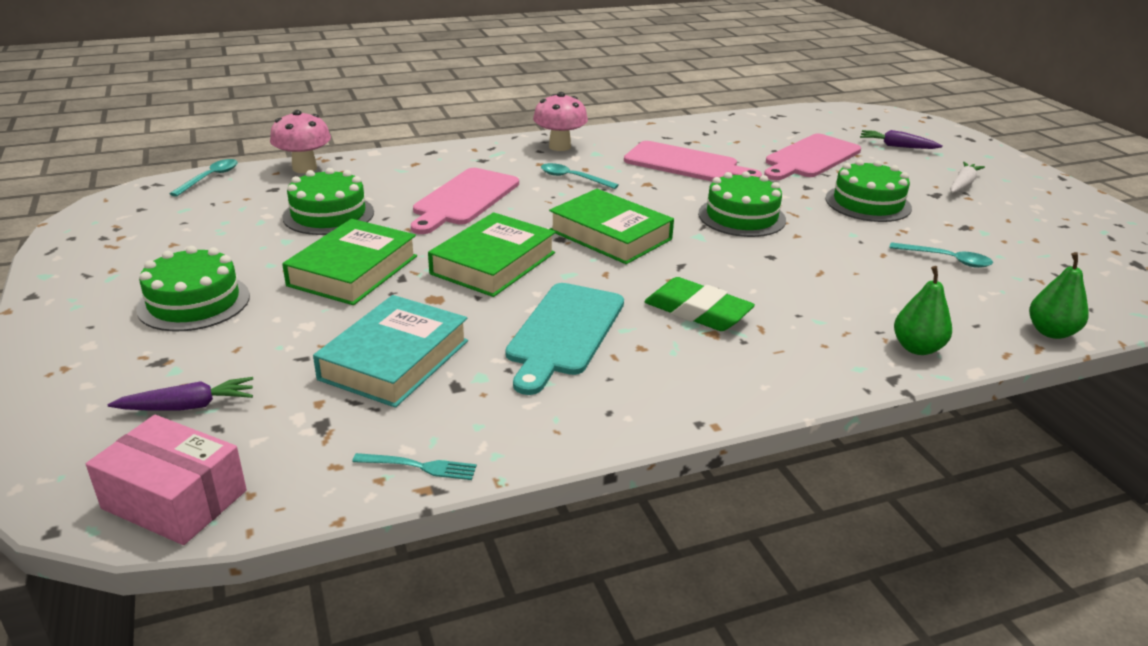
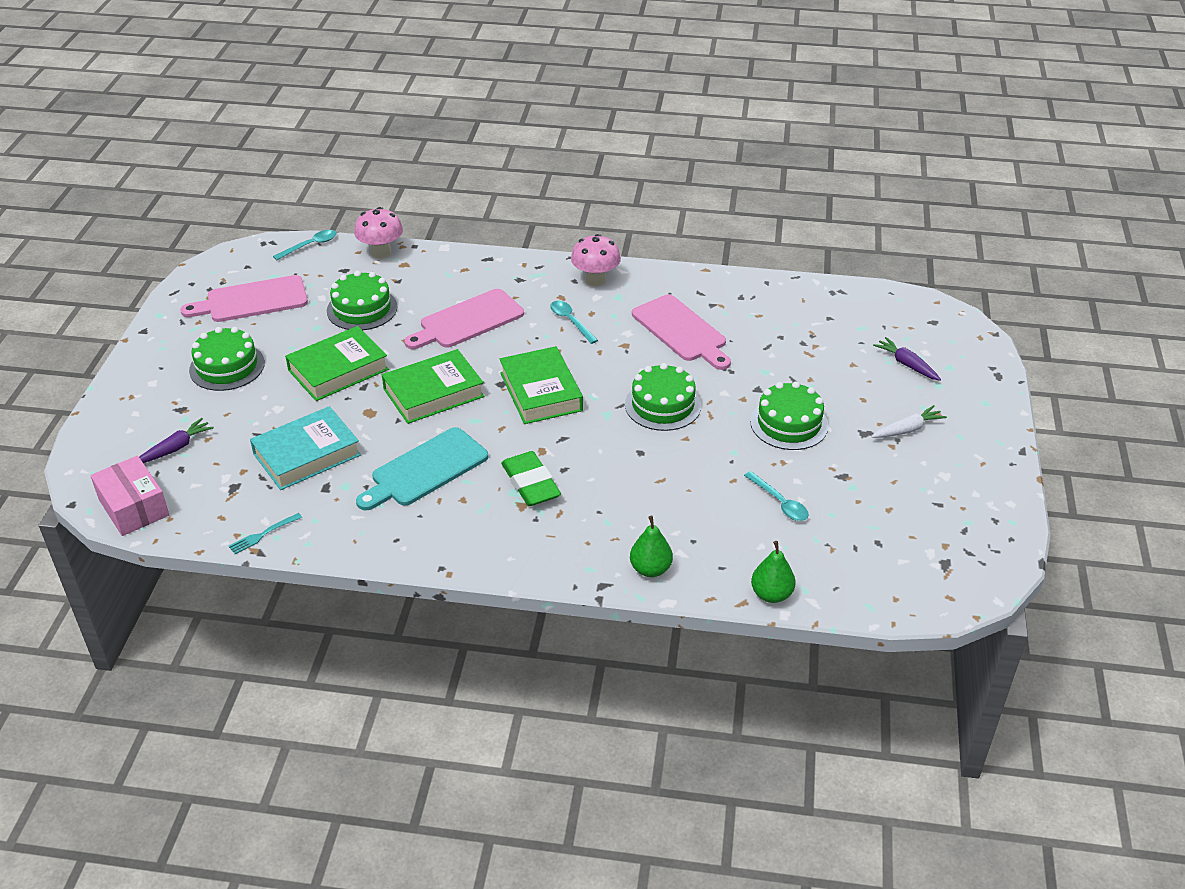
camera: 30 degrees right, 10 degrees up
(188, 406) = (175, 448): purple carrot -> purple carrot turned 60 degrees counterclockwise
(420, 466) = (263, 535): turquoise fork -> turquoise fork turned 105 degrees clockwise
(810, 158) = (802, 355): pink cutting board -> pink cutting board (252, 300)

